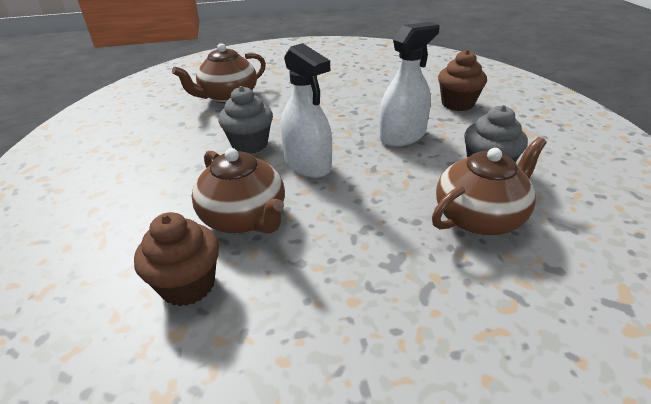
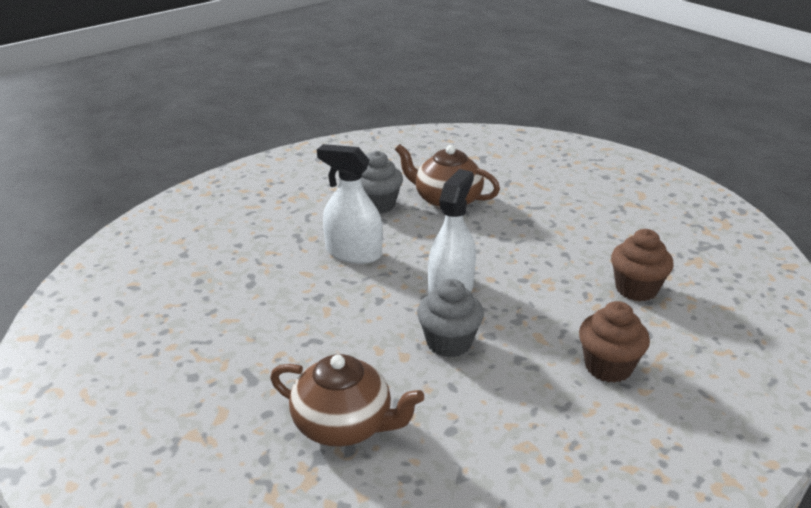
camera: 120 degrees left, 5 degrees down
(244, 218) = (554, 294): brown teapot -> none
(457, 104) = (256, 236): brown cupcake -> brown cupcake (608, 367)

